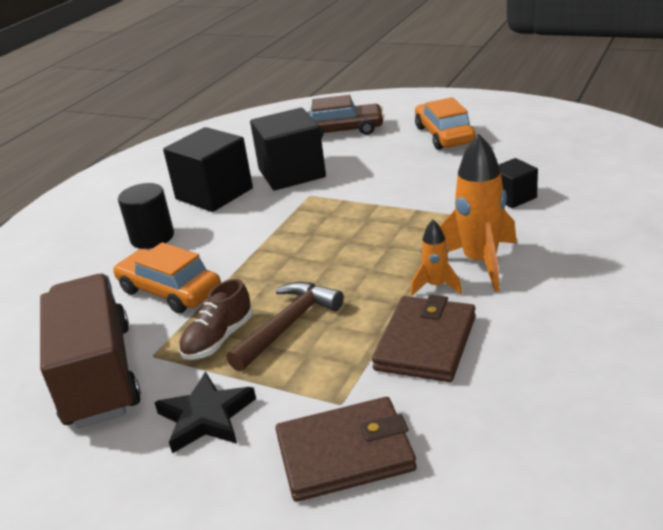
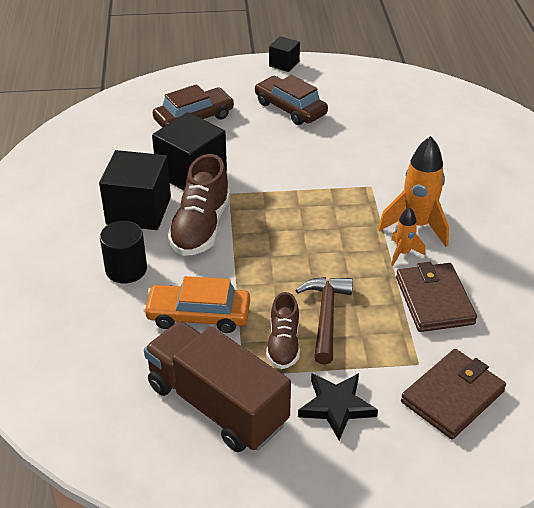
camera: 35 degrees left, 10 degrees up
(253, 218) = (201, 227): none -> brown shoe
(444, 135) = (290, 108): orange car -> brown car
(513, 197) = (394, 161): black cube -> black cube (284, 64)

